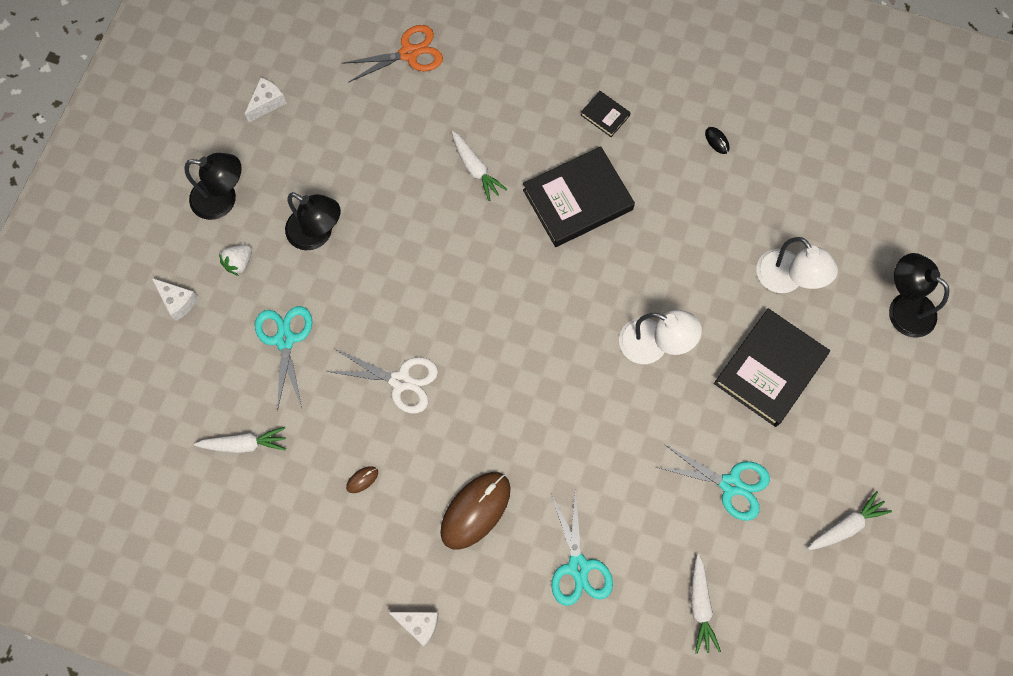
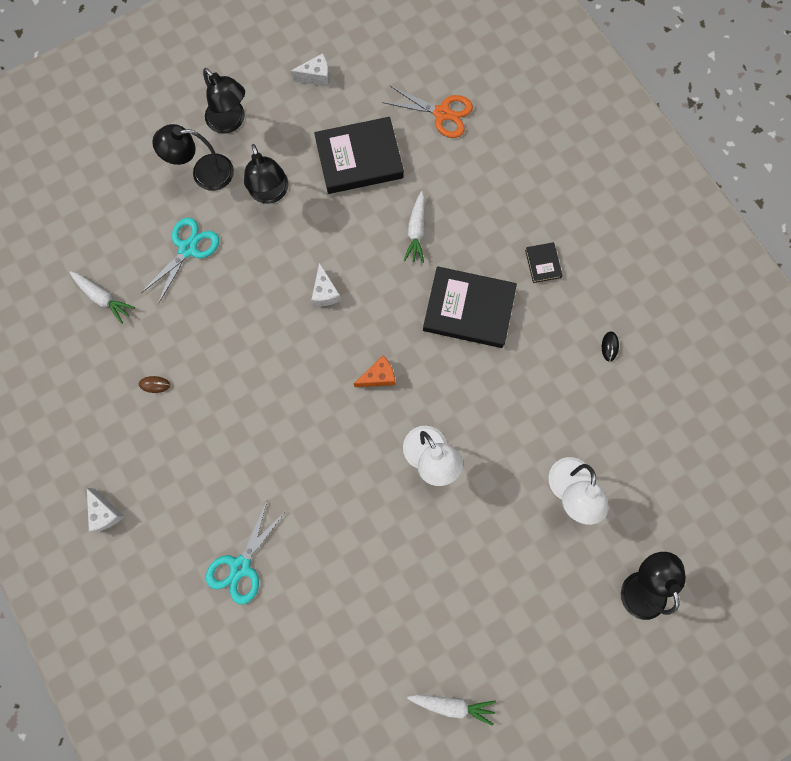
camera: 40 degrees right, 5 degrees up
(178, 301) = (144, 168): white cheese -> white cheese (325, 292)
(239, 263) = (204, 173): white strawberry -> black lamp
(400, 381) = (237, 338): white scissors -> none
(475, 510) = (208, 468): brown mouse -> none
(552, 314) = (378, 376): none -> orange cheese
(700, 606) = (298, 668): white carrot -> none
(730, 484) = (395, 602): turquoise scissors -> none
(769, 369) = (498, 544): black book -> black book (359, 159)

